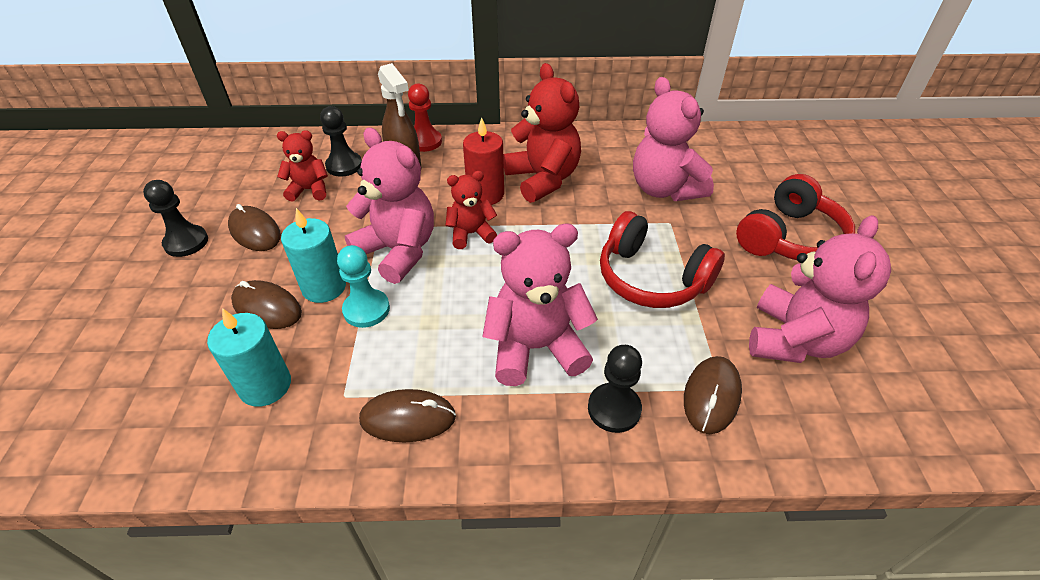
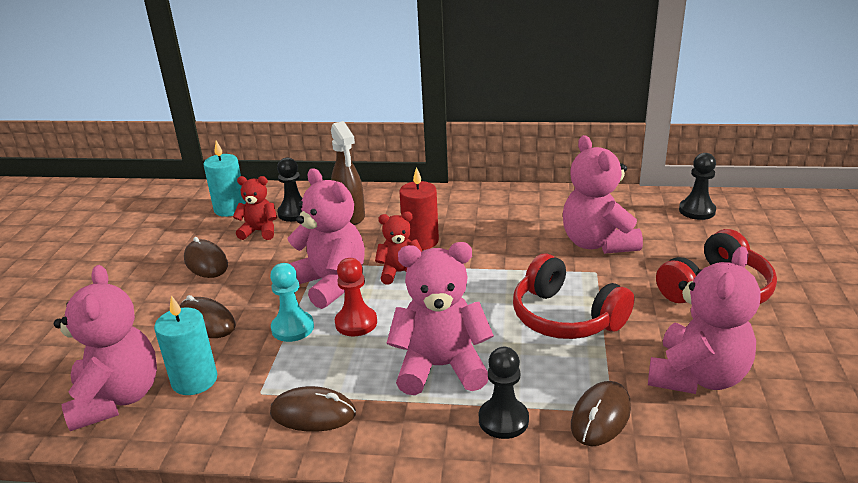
camera: 10 degrees right, 15 degrees down
(177, 417) = (117, 398): none -> pink teddy bear
(186, 242) = (146, 268): black pawn -> black pawn (697, 211)
(324, 287) = (258, 308): turquoise candle -> turquoise candle (230, 209)
(425, 142) = (373, 195): red pawn -> red pawn (356, 323)
(543, 179) = (478, 230): red teddy bear -> none

